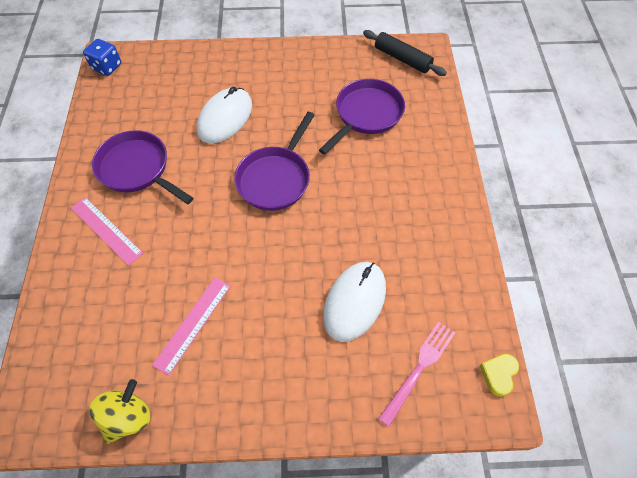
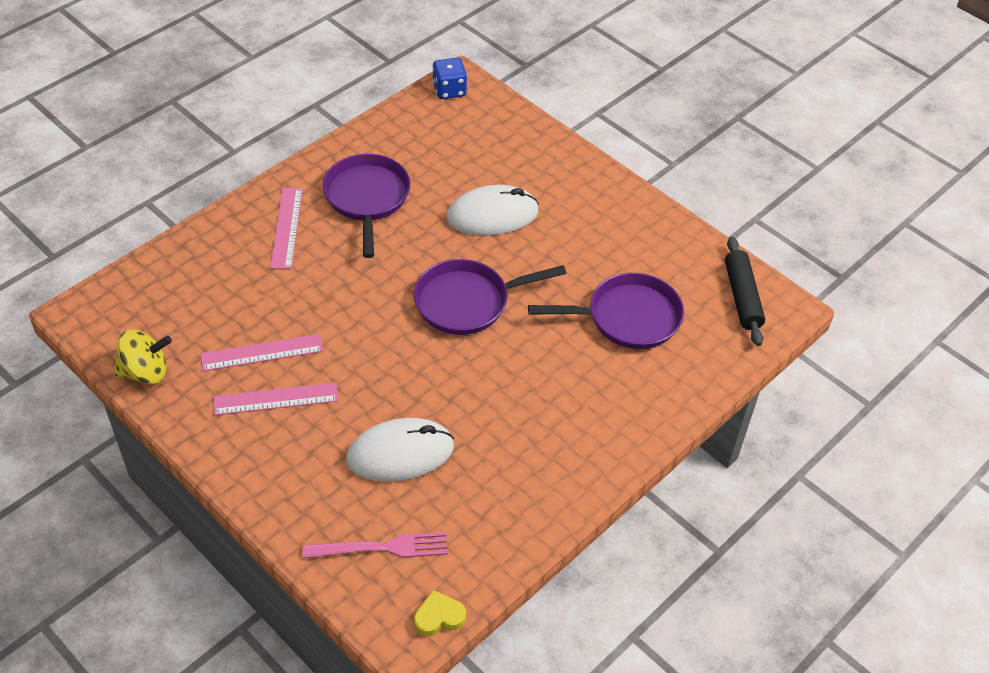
camera: 45 degrees right, 10 degrees down
(240, 344) = (276, 399): none -> pink ruler

